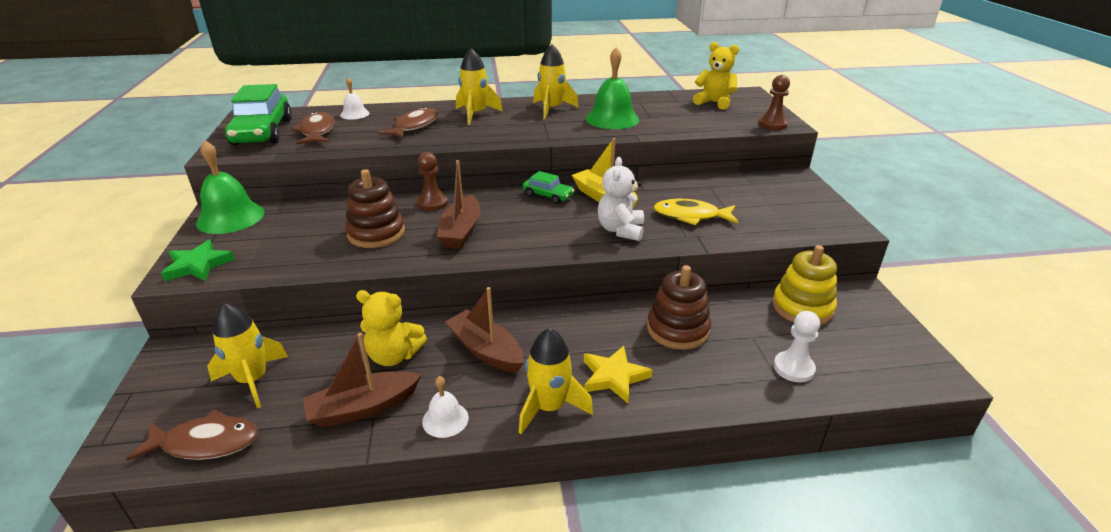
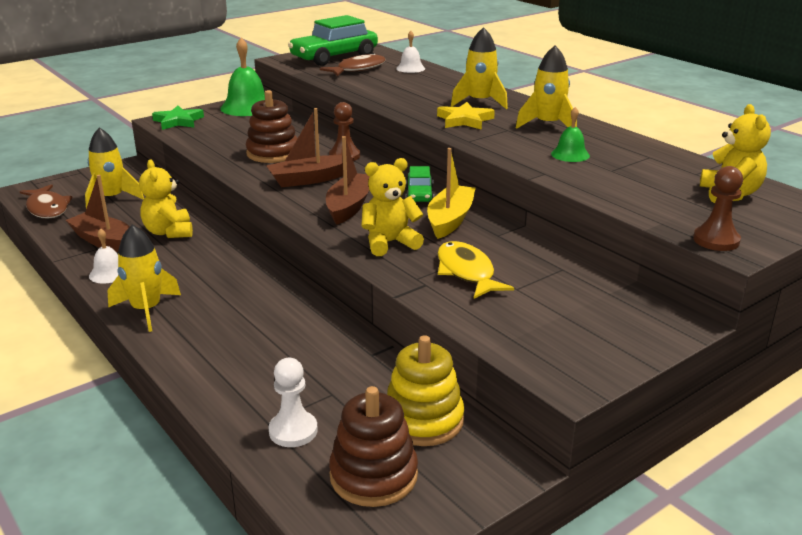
camera: 60 degrees right, 5 degrees down
(414, 126) = (416, 91): brown fish -> none
(486, 350) = (201, 263): brown boat -> brown boat (349, 206)
(612, 119) = (570, 154): green bell -> green bell, size x0.54
(614, 377) = (206, 329): yellow star -> yellow star (464, 120)
(620, 230) = (389, 243): white teddy bear -> yellow teddy bear
(677, 329) = (306, 346): brown stacking toy -> brown stacking toy (373, 475)

